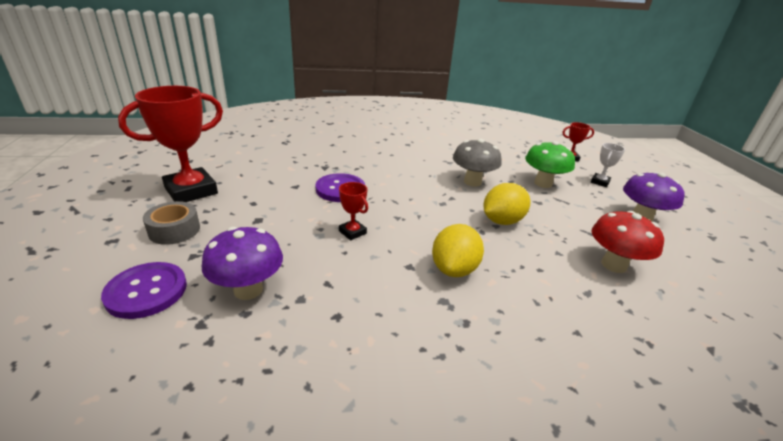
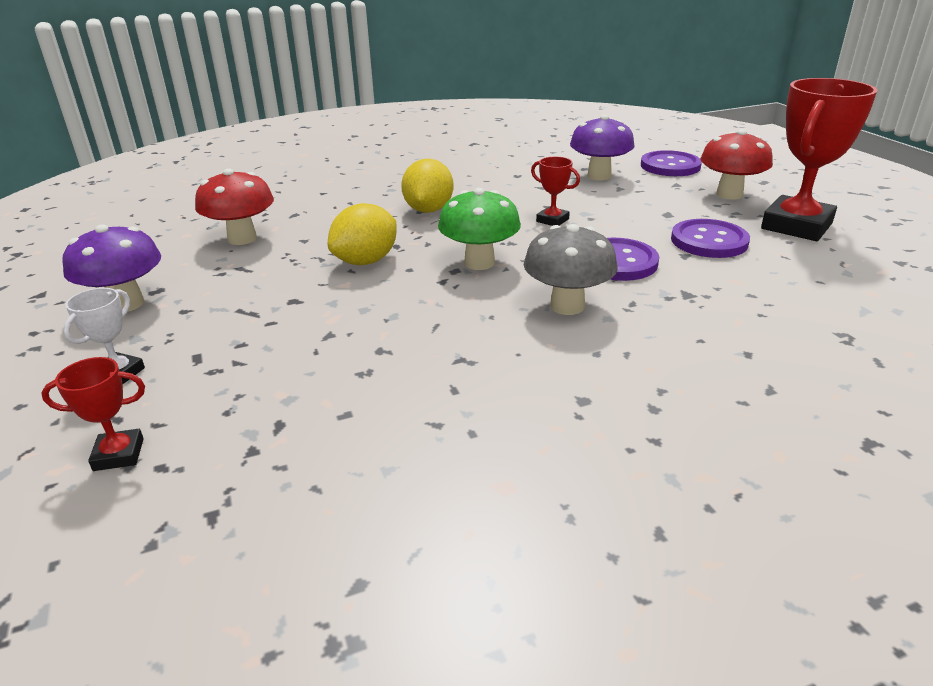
camera: 170 degrees right, 0 degrees up
(174, 230) = (729, 194): grey tape -> red mushroom
(266, 192) = (709, 241): none -> purple button
(472, 182) = (407, 317): grey mushroom -> grey mushroom (567, 306)
(543, 183) = (261, 342): green mushroom -> green mushroom (479, 263)

